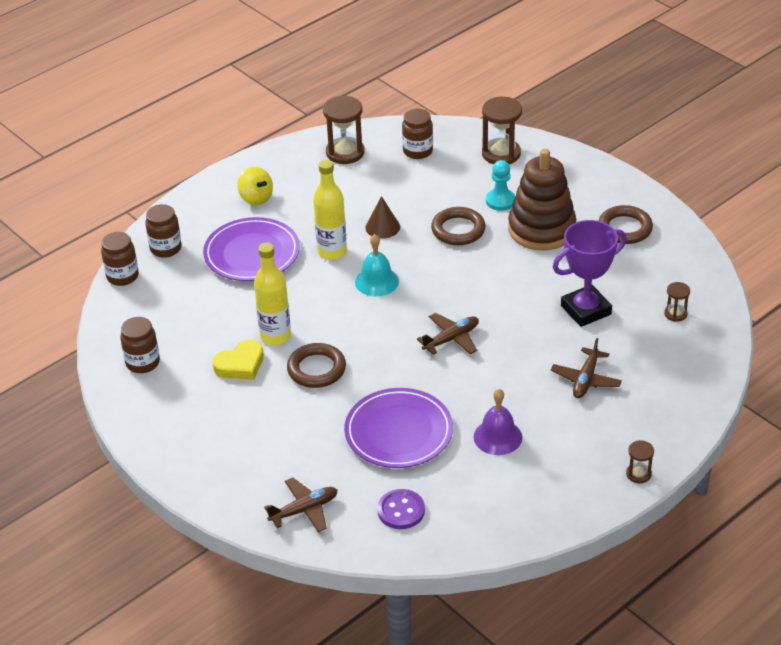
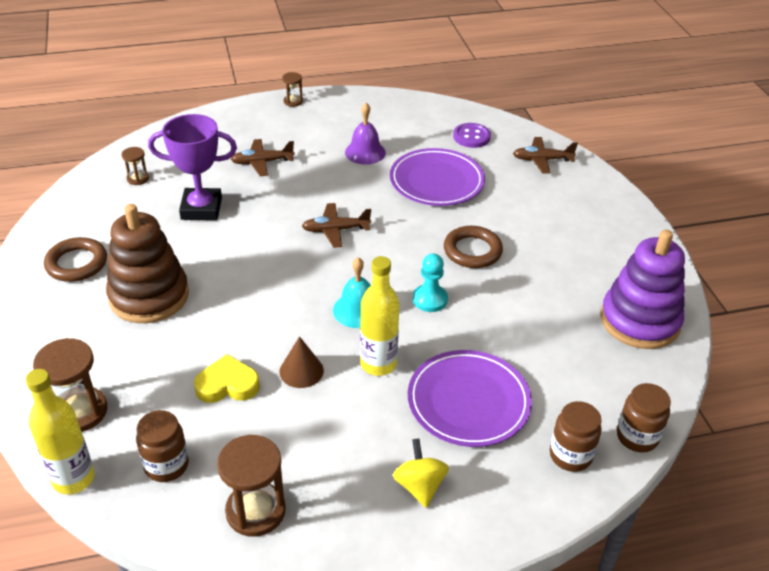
camera: 155 degrees left, 0 degrees up
(143, 363) = (639, 321): brown jar -> purple stacking toy
(240, 365) = (541, 281): yellow heart -> yellow heart (227, 385)
(275, 336) = (493, 295): yellow bottle -> yellow bottle (73, 479)
(458, 230) = (228, 331): brown ring -> none
(500, 201) = (151, 347): turquoise pawn -> turquoise pawn (430, 299)
(586, 379) = (262, 162): brown plane -> brown plane turned 150 degrees counterclockwise

